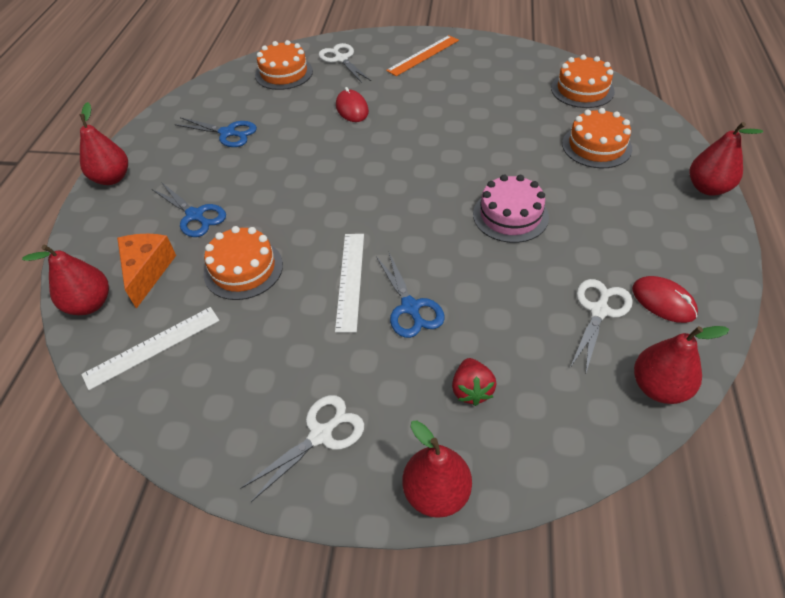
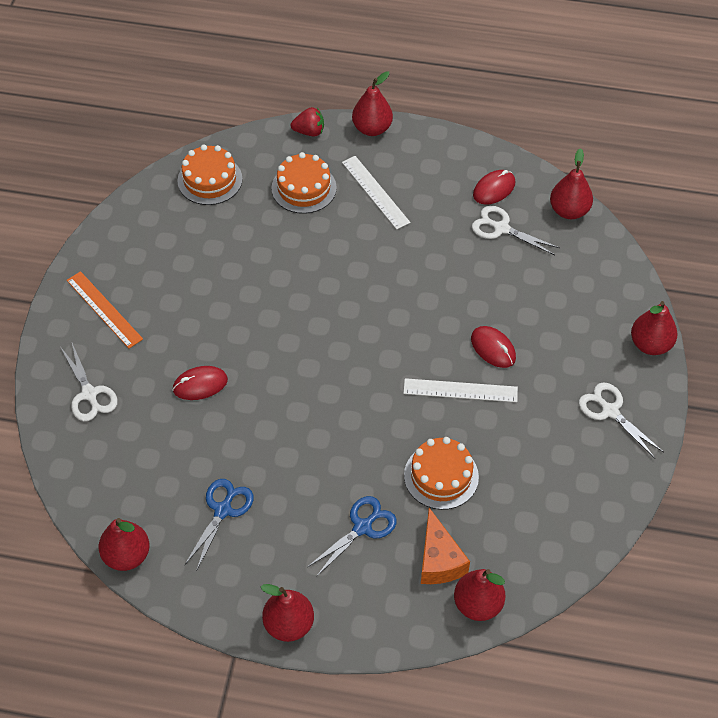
camera: 90 degrees left, 5 degrees up
(147, 271) = (439, 560): orange cheese -> orange cheese turned 105 degrees counterclockwise
(152, 347) = (529, 540): white ruler -> white ruler (375, 192)
(197, 92) = (126, 555): none -> red pear
(284, 73) = (106, 457): orange cake -> none
(341, 59) = (89, 394): white scissors -> white scissors turned 90 degrees counterclockwise
(410, 307) = (493, 348): blue scissors -> red mouse
(471, 390) = (571, 316): red strawberry -> red strawberry (309, 131)
(510, 215) = (391, 267): pink cake -> none

